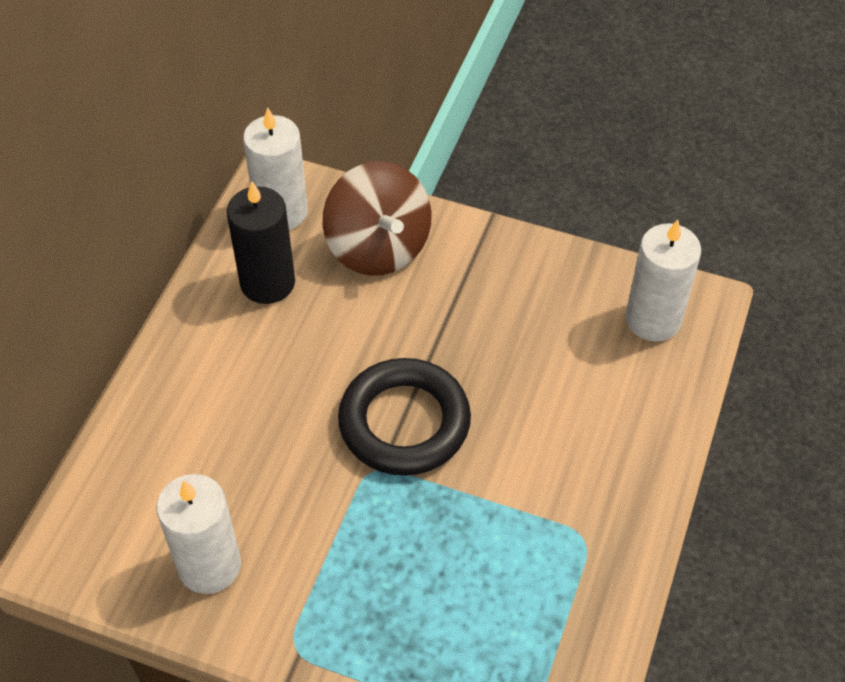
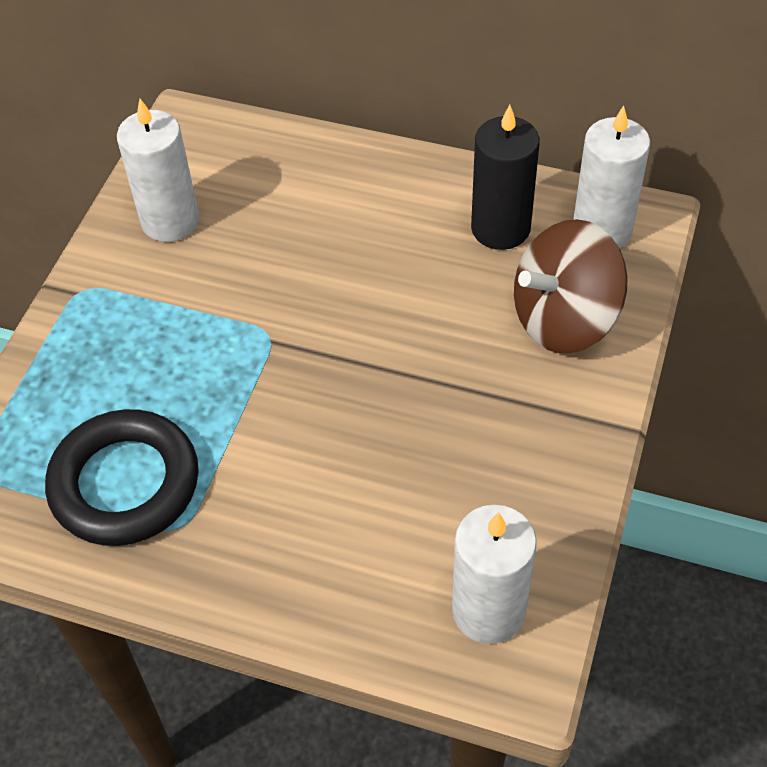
camera: 90 degrees right, 0 degrees up
(404, 422) = (326, 357): black ring -> black ring (125, 483)

